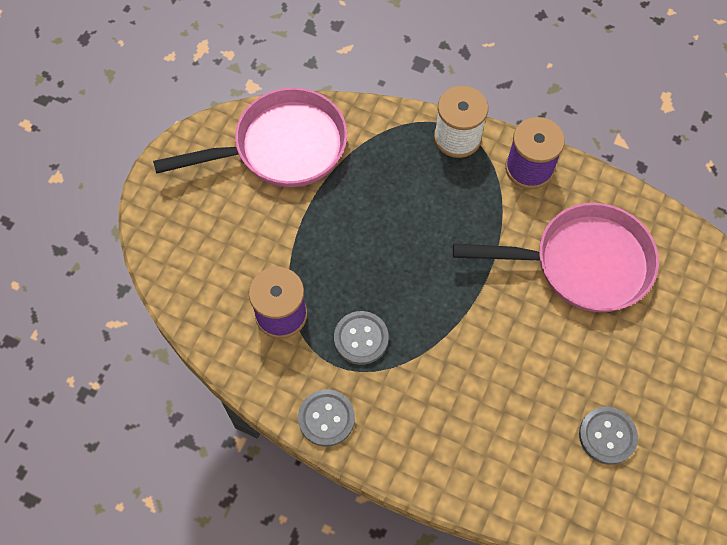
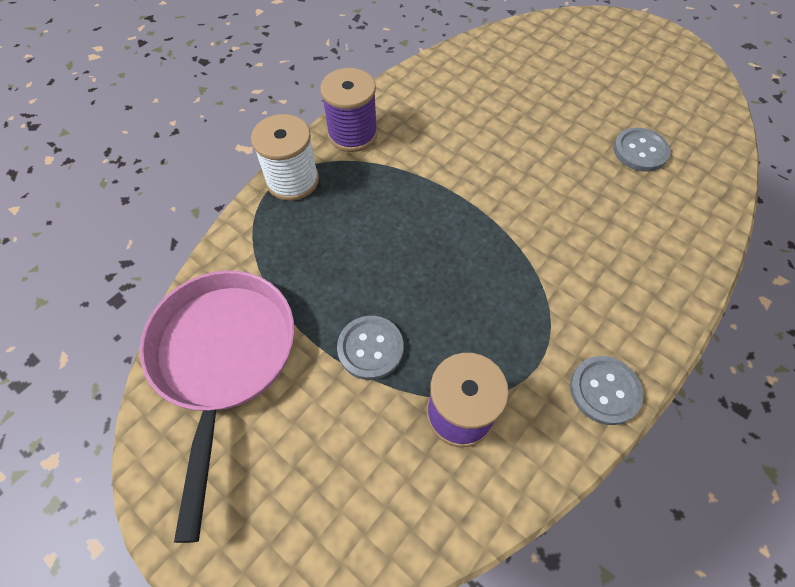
camera: 75 degrees left, 5 degrees down
(361, 338) = (509, 329): grey button -> grey button (370, 348)
(582, 263) = (467, 123): pink pan -> none

